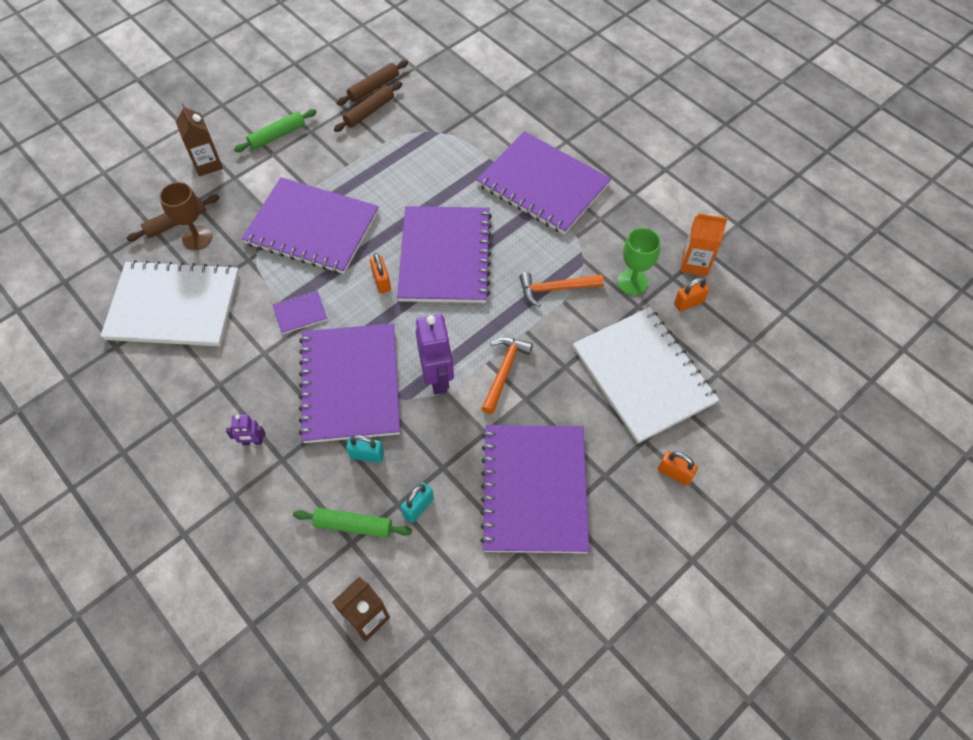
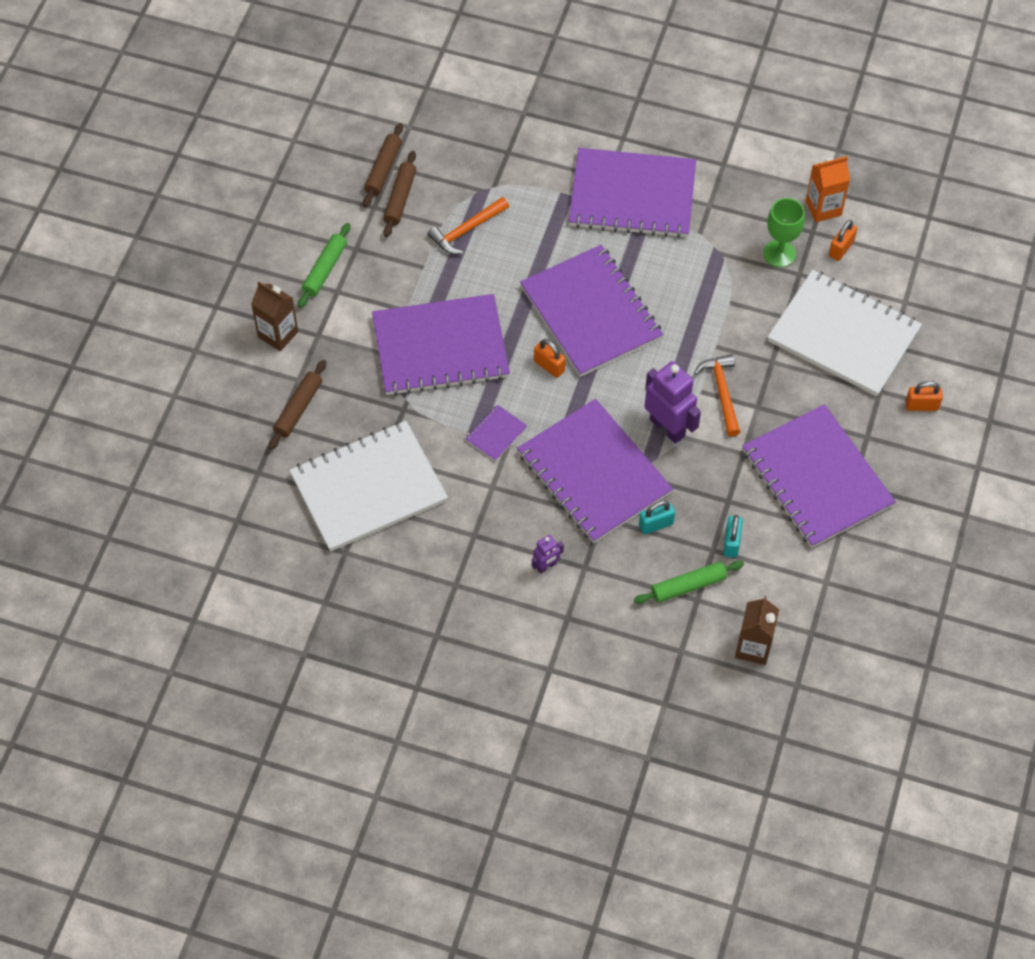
camera: 30 degrees left, 0 degrees up
(197, 237) = (333, 413): brown goblet -> none
(555, 289) = (715, 294): orange hammer -> orange hammer (466, 230)

